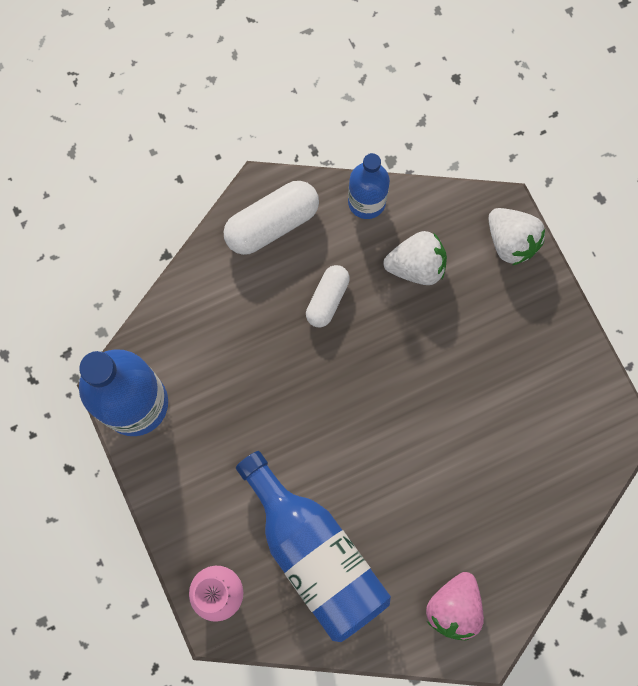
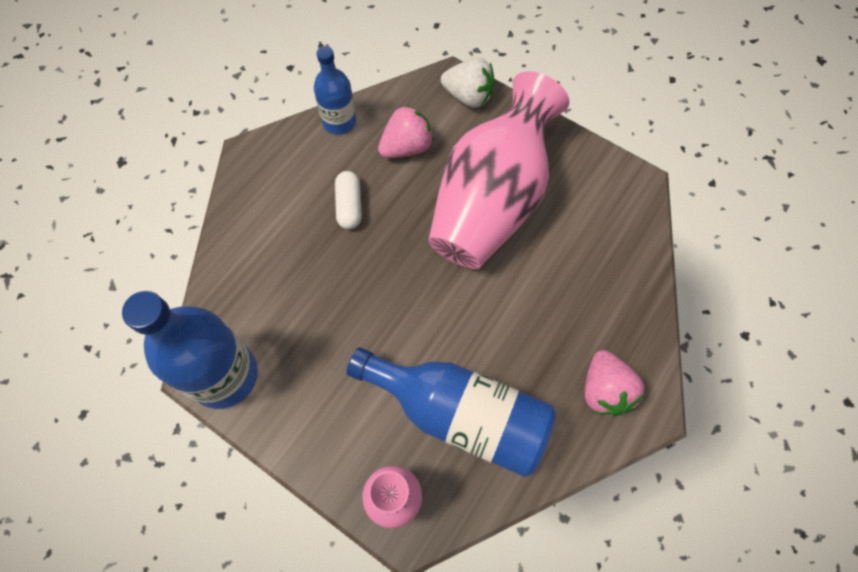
camera: 30 degrees left, 10 degrees down
(272, 224) = (271, 173): white capsule -> none
(416, 266) = (406, 147): white strawberry -> pink strawberry
(464, 369) = (491, 201): none -> pink vase

